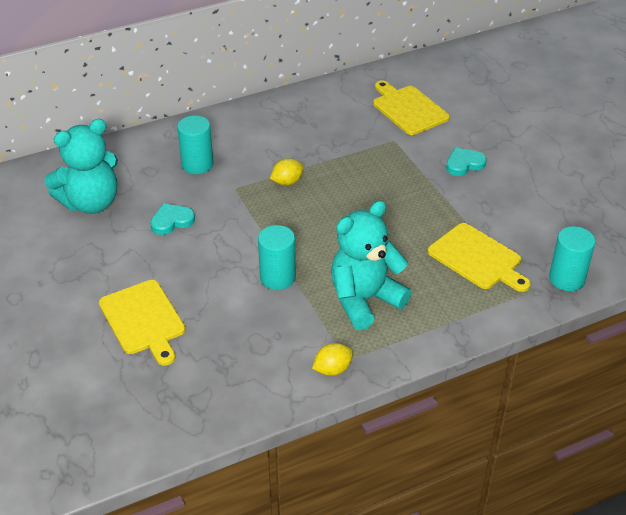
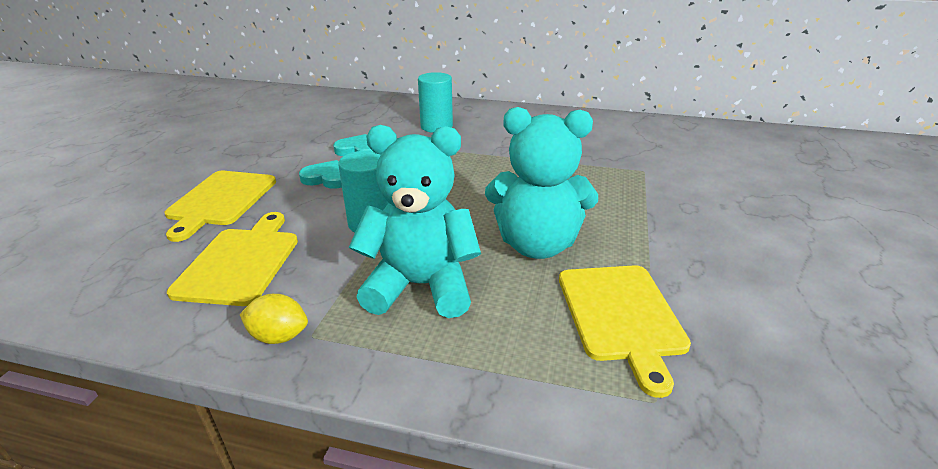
camera: 40 degrees right, 10 degrees down
(91, 203) = (327, 120): turquoise teddy bear -> turquoise teddy bear (537, 245)
(287, 182) = (492, 161): yellow lemon -> none
(408, 109) = (690, 154): yellow cutting board -> yellow cutting board (241, 262)
(464, 164) = (710, 217): turquoise heart -> turquoise heart (327, 178)
(566, 279) = (752, 421): turquoise cylinder -> none

